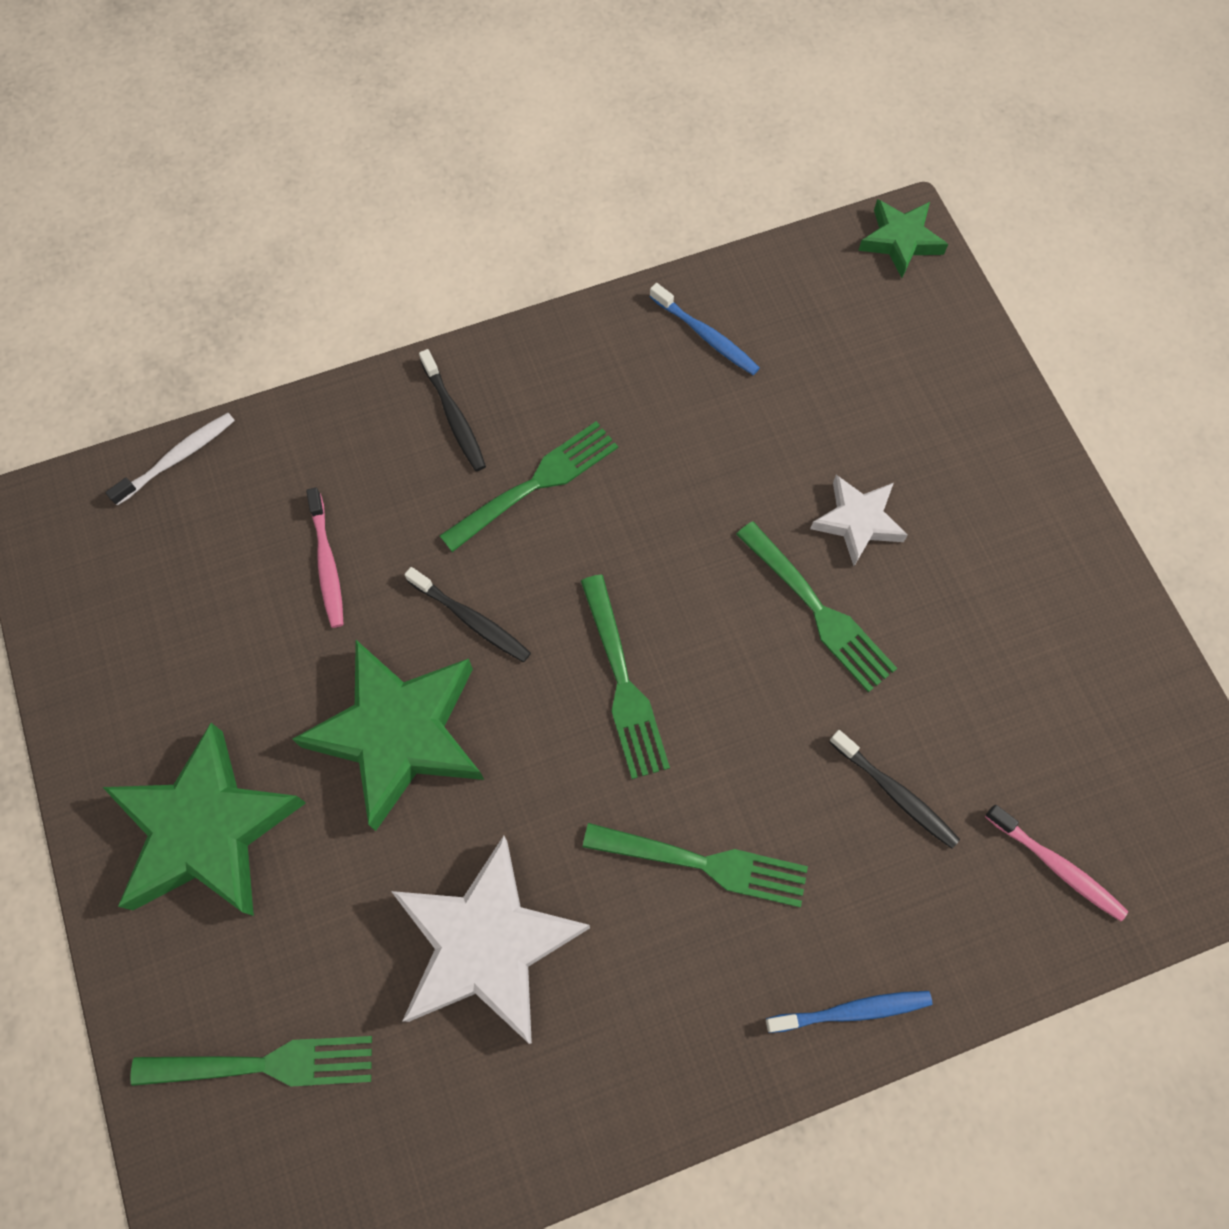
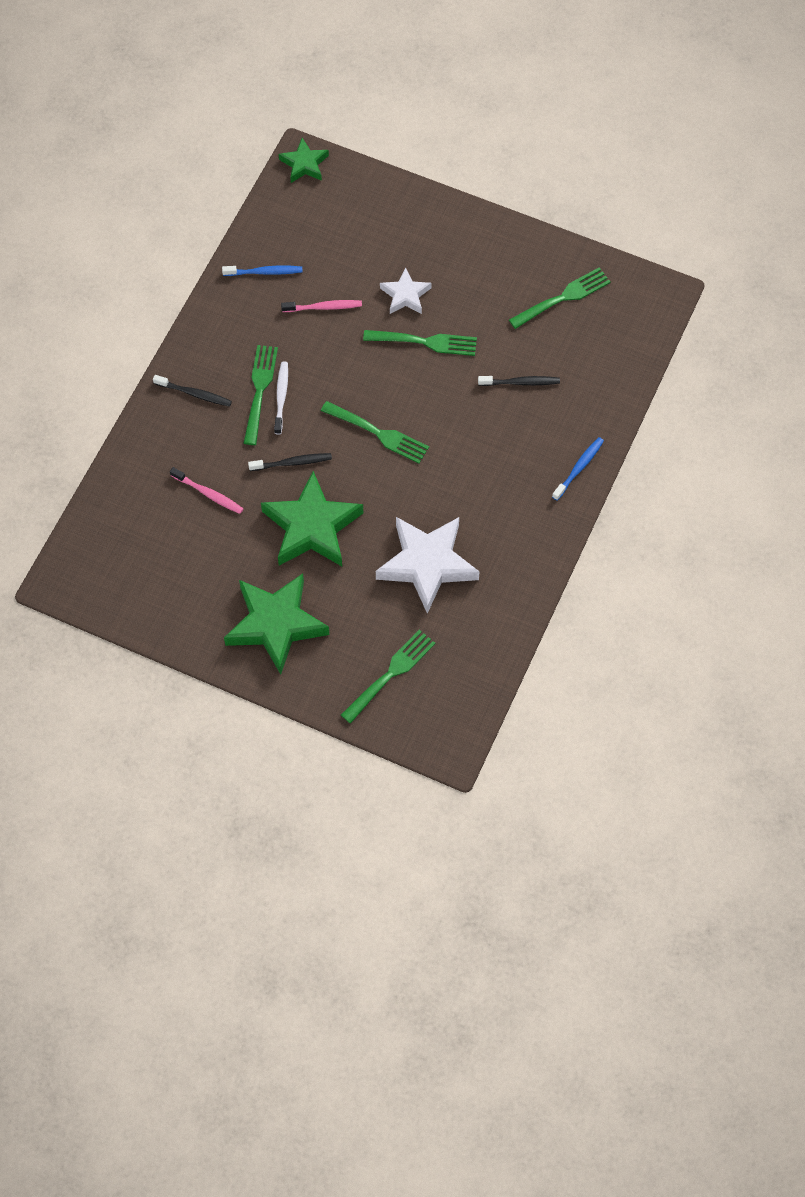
camera: 45 degrees left, 5 degrees down
(177, 458) = (93, 511): white toothbrush -> white toothbrush (281, 397)
(704, 864) = (477, 467): green fork -> green fork (563, 298)
(1057, 866) = (602, 357): pink toothbrush -> pink toothbrush (324, 307)

